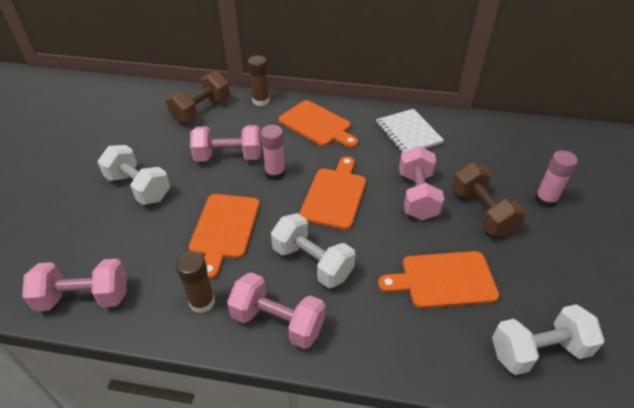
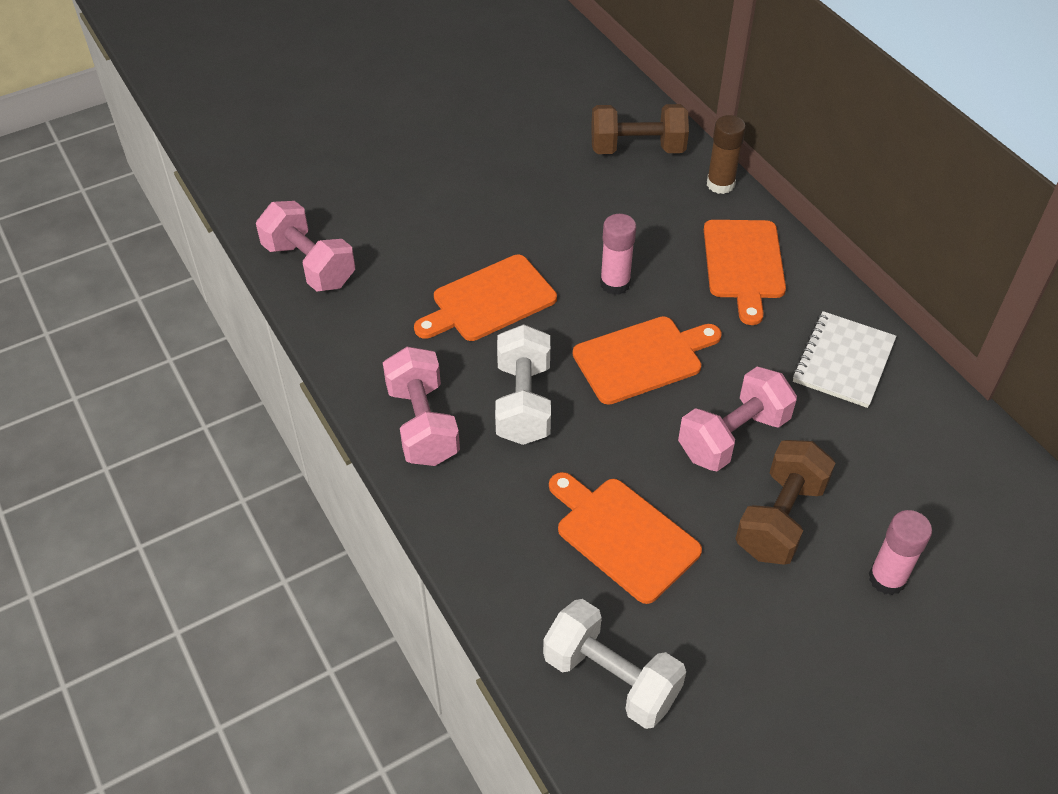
camera: 50 degrees right, 5 degrees up
(138, 187) = (468, 194): white dumbbell -> none
(202, 302) = (387, 350): brown glue stick -> none
(229, 157) = (593, 227): pink dumbbell -> none

